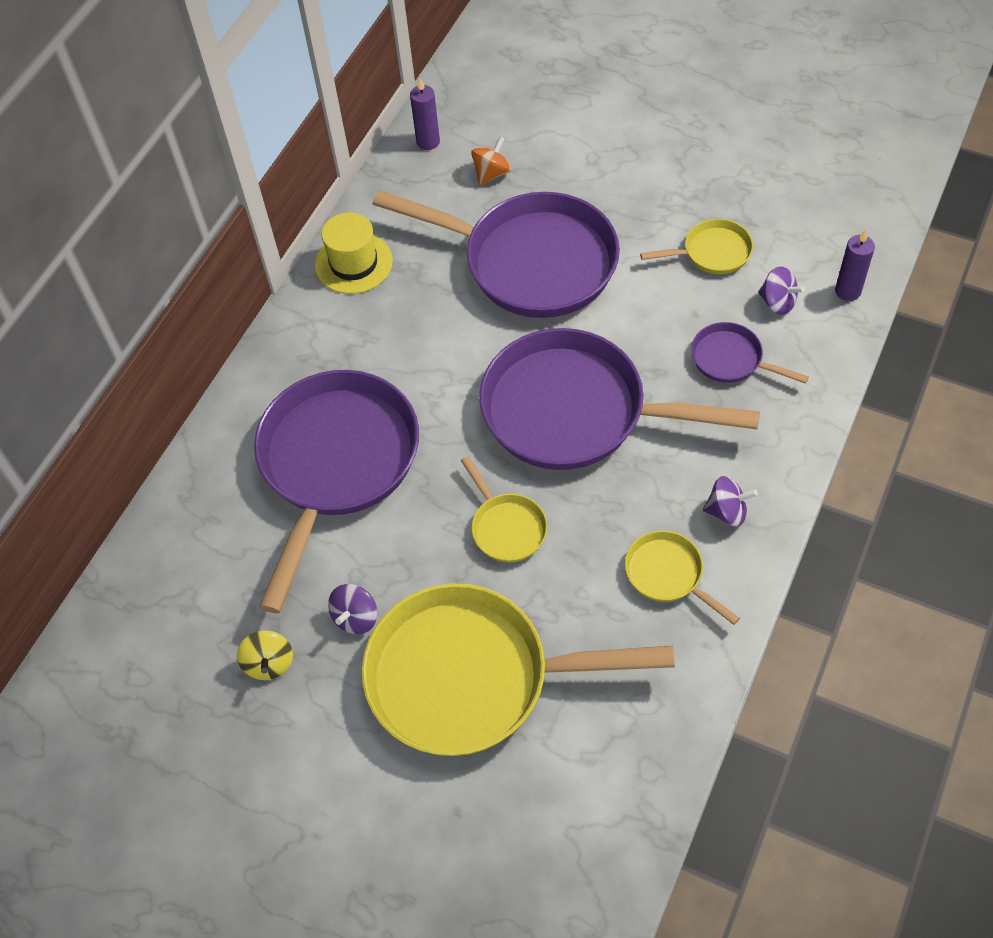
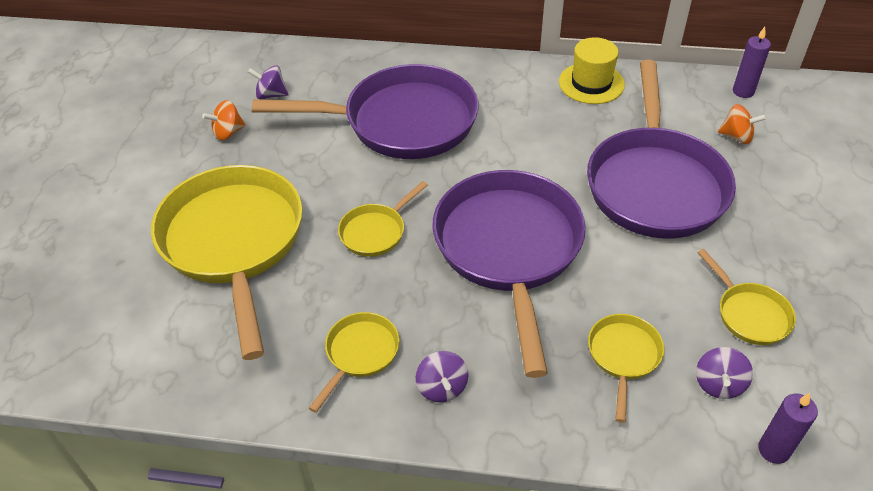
camera: 70 degrees right, 10 degrees down
(269, 663) = (228, 132): yellow spinning top -> orange spinning top
(356, 617) = (273, 166): purple spinning top -> purple spinning top (271, 95)
(731, 359) = (623, 356): purple pan -> yellow pan

